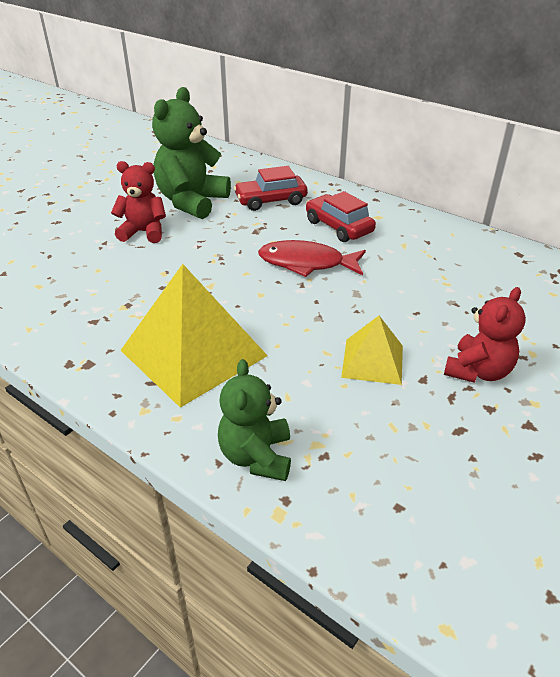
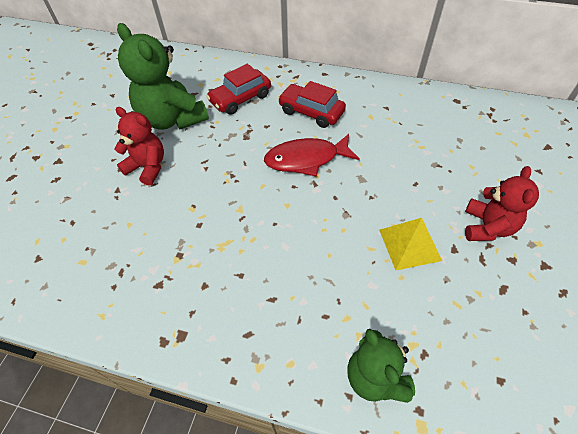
camera: 20 degrees left, 15 degrees up
(144, 232) = (147, 167): red teddy bear -> red teddy bear turned 45 degrees clockwise
(192, 202) = (172, 119): green teddy bear -> green teddy bear turned 45 degrees counterclockwise
(194, 353) = (266, 288): yellow pyramid -> none

